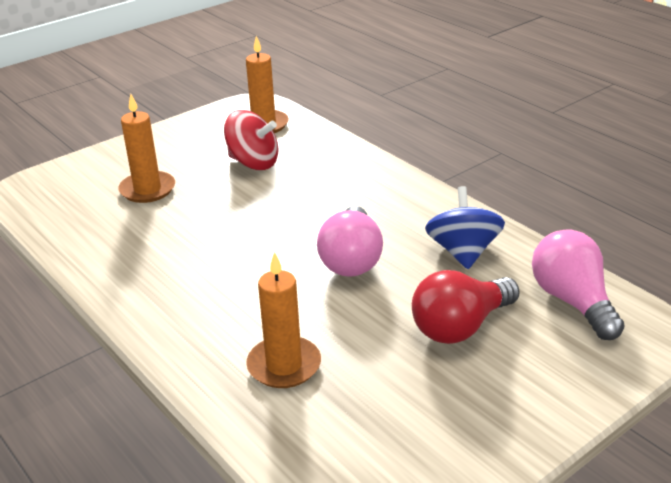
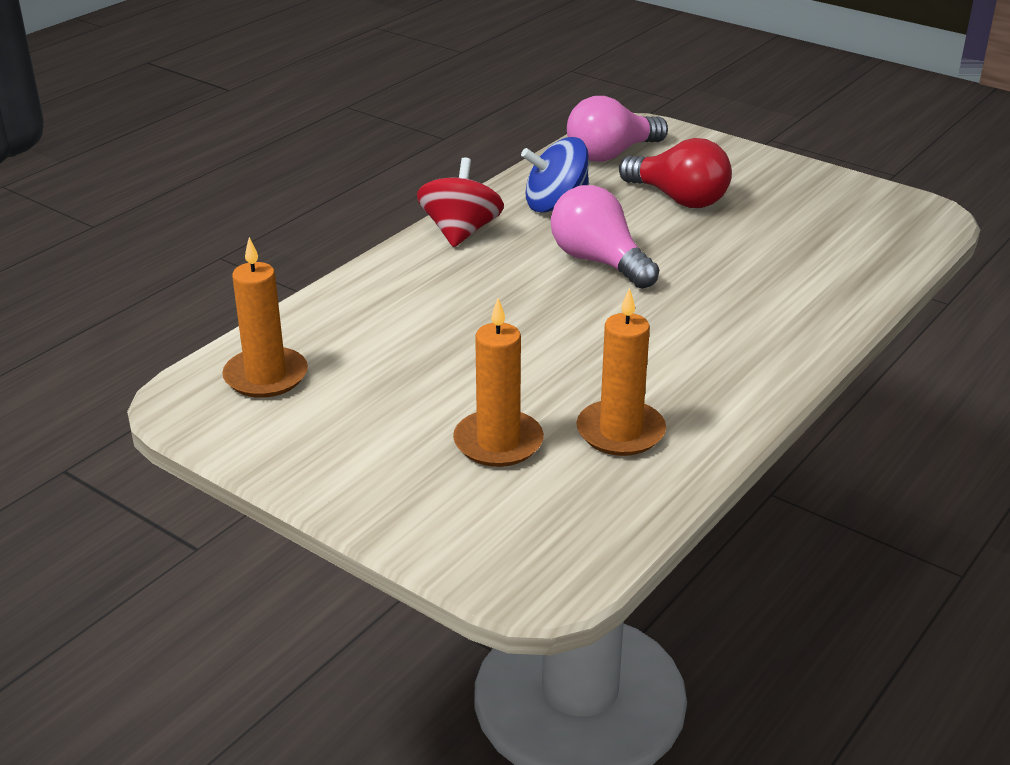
camera: 105 degrees left, 0 degrees up
(253, 163) = (393, 364): red spinning top -> red spinning top (460, 232)
(284, 365) = (791, 275): orange candle -> orange candle (620, 432)
(351, 259) = (599, 262): pink light bulb -> pink light bulb turned 120 degrees counterclockwise

